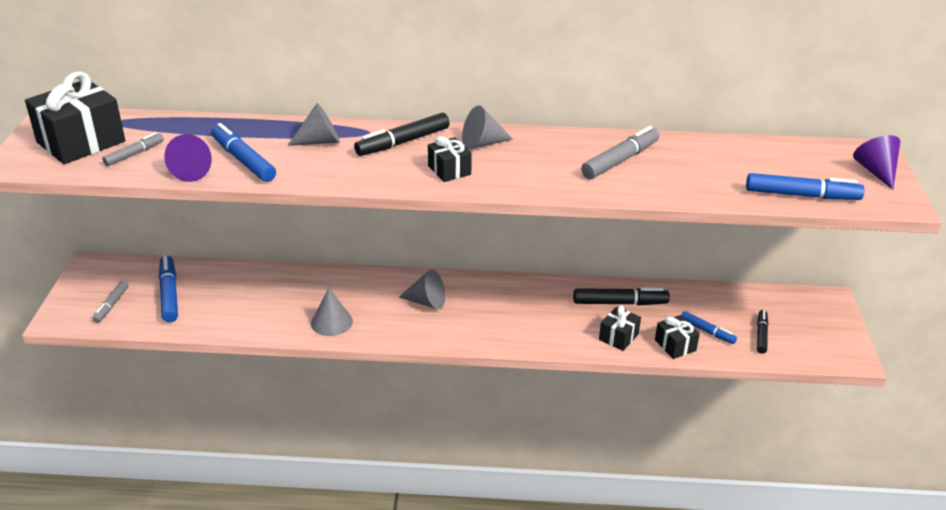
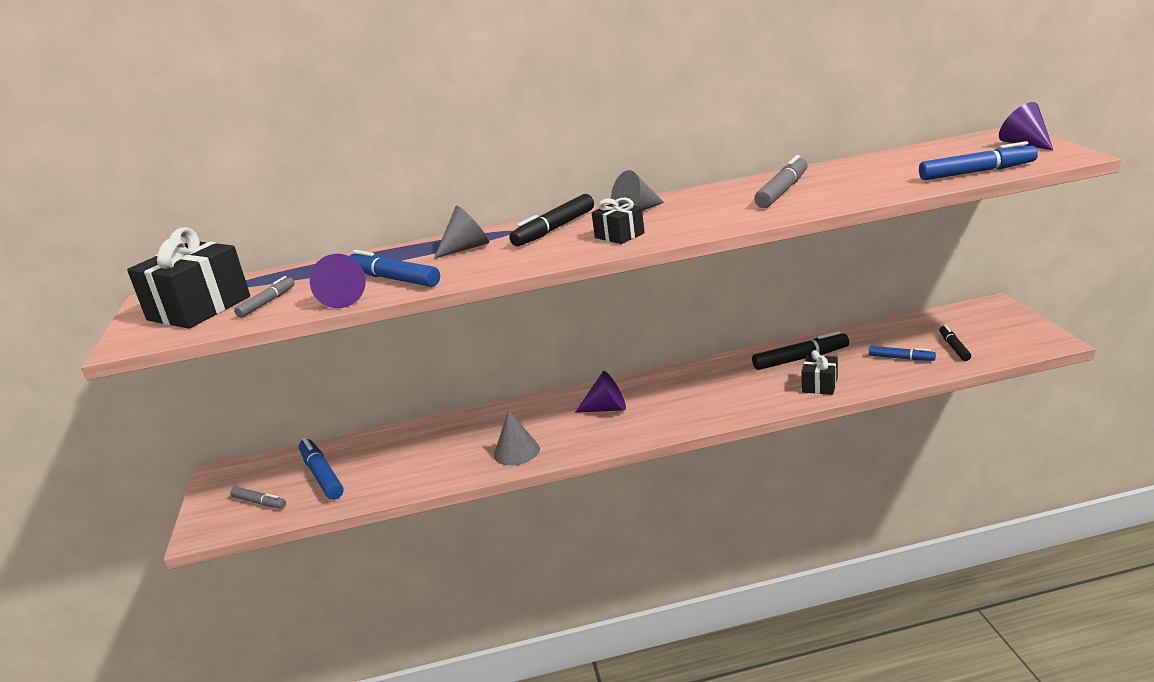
camera: 10 degrees left, 10 degrees down
(111, 305) = (259, 502): grey marker -> grey marker turned 60 degrees counterclockwise
(427, 302) = (607, 408): grey cone -> purple cone
(675, 345) = (879, 377): black gift -> none

